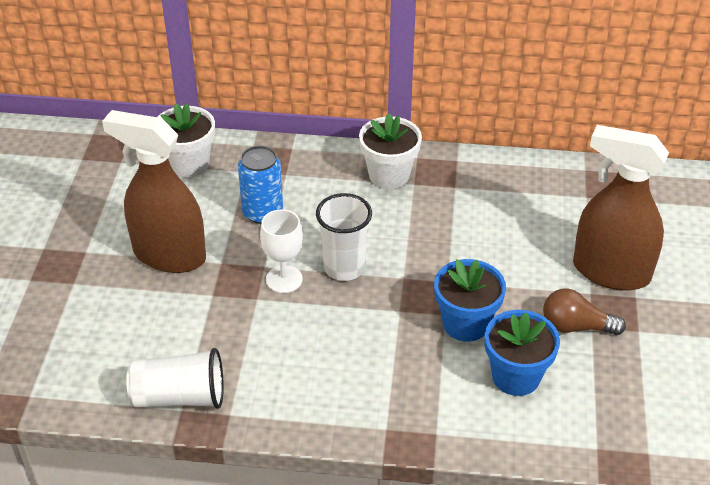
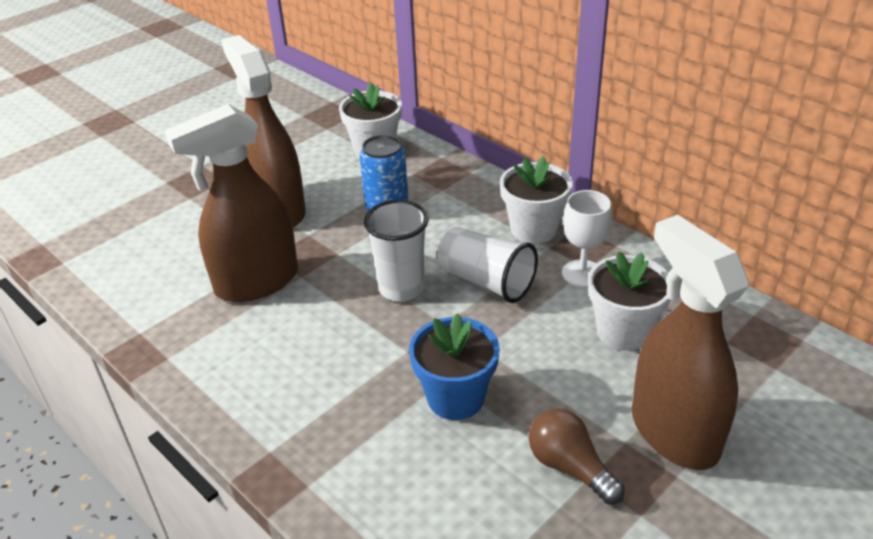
camera: 40 degrees right, 5 degrees down
(180, 397) = (151, 322): white cup -> white cup (486, 281)
(227, 321) = (256, 282): none -> brown spray bottle
(284, 279) = (340, 272): white goblet -> white goblet (582, 273)
(516, 376) = (447, 479): blue flower pot -> none
(521, 221) = (623, 331): none -> white flower pot

